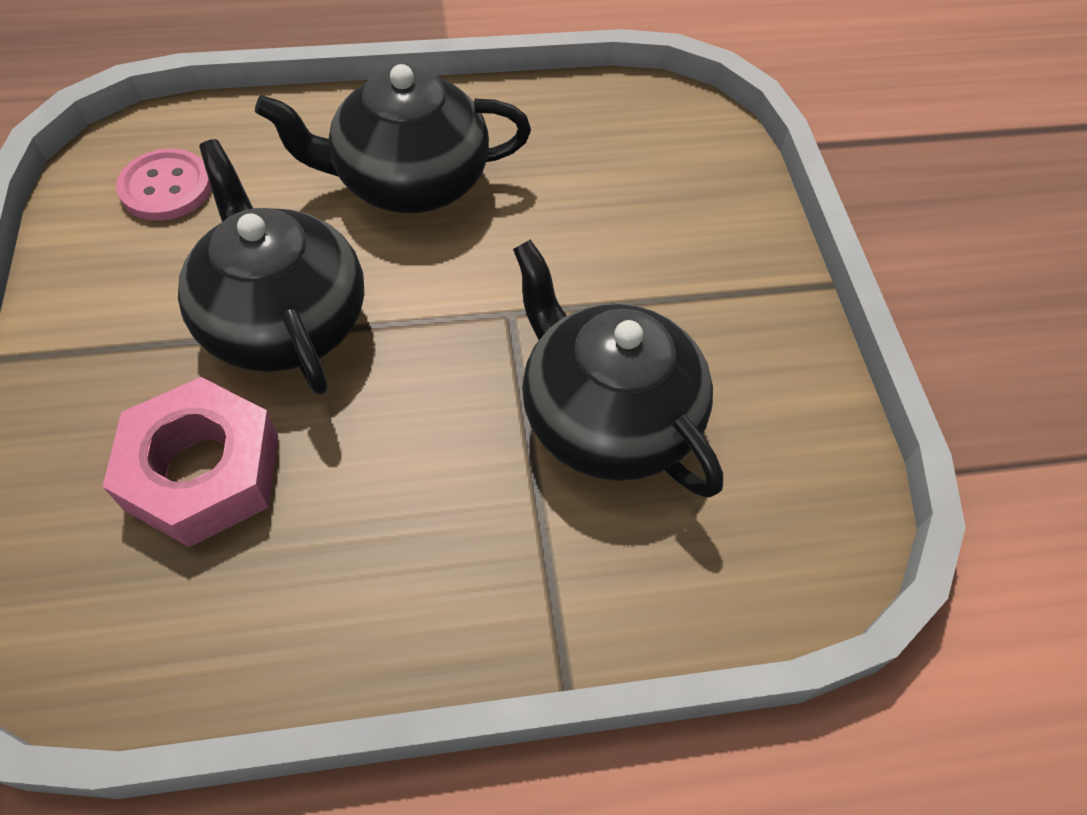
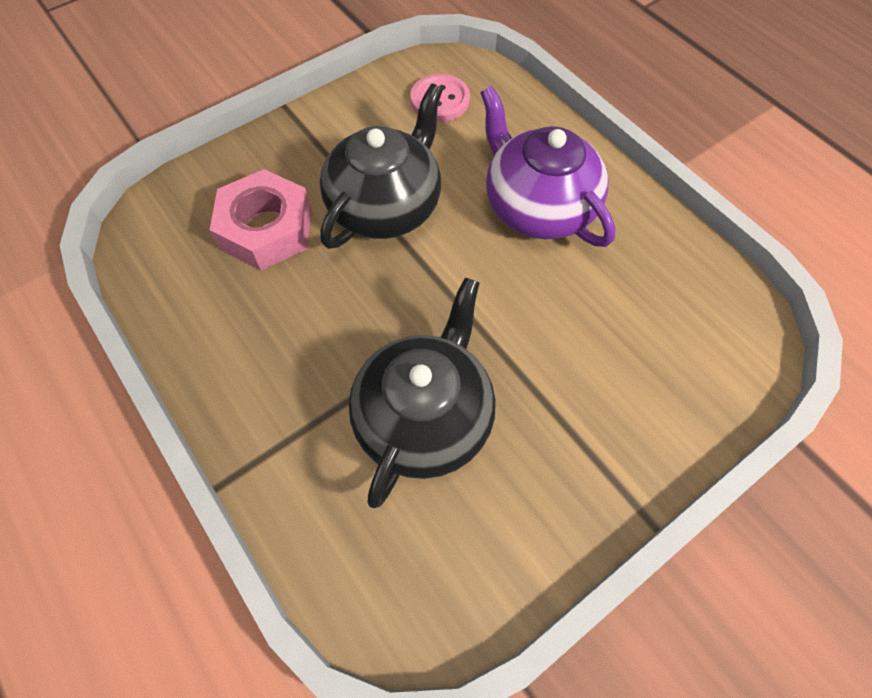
camera: 65 degrees right, 5 degrees up
(409, 181) = (538, 206): black teapot -> purple teapot

